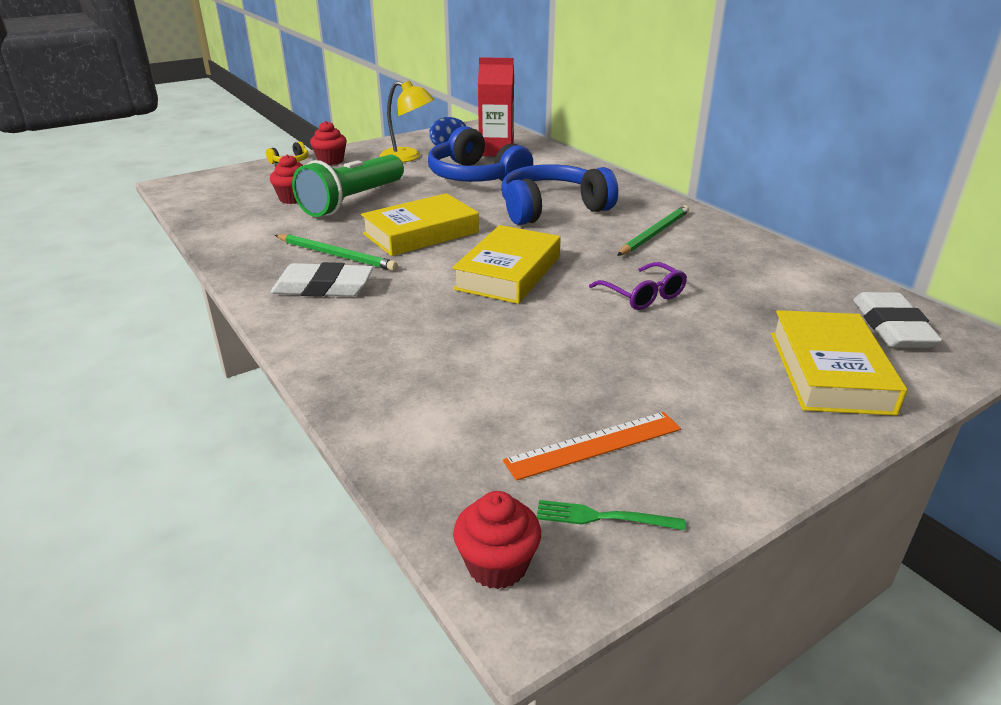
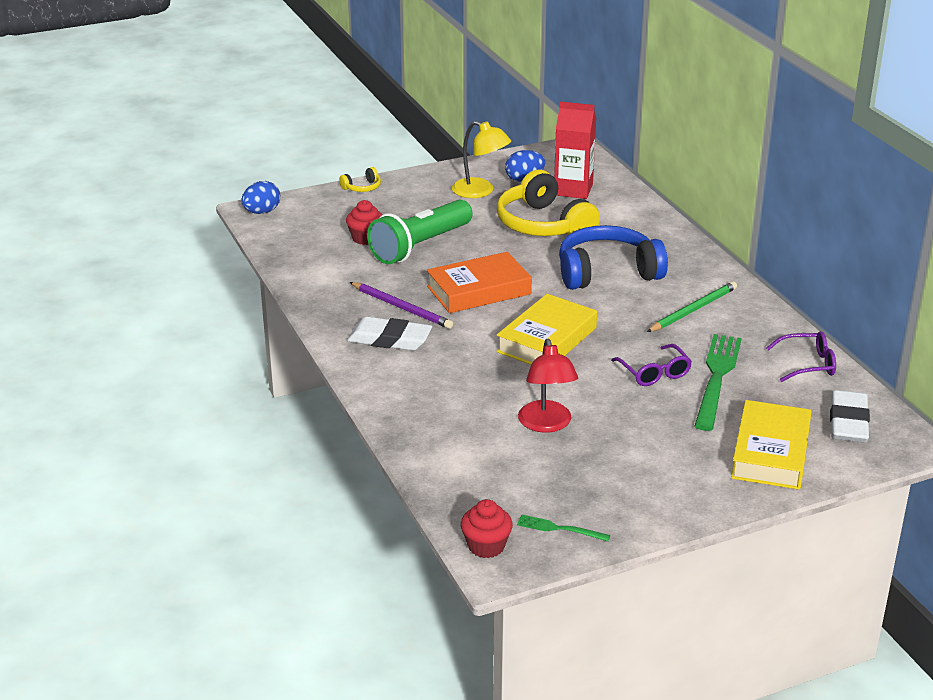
camera: 10 degrees right, 0 degrees up
(183, 185) = (262, 212): none -> blue egg
(330, 161) = (402, 190): red cupcake -> none
(336, 255) = (402, 308): green pencil -> purple pencil
(421, 233) = (478, 290): yellow book -> orange book
(475, 177) = (543, 225): blue headphones -> yellow headphones
(536, 365) = (546, 424): none -> red lamp
(594, 445) = (569, 485): orange ruler -> none
(715, 294) = (717, 378): none -> green fork
(803, 272) = (807, 364): none -> purple glasses

